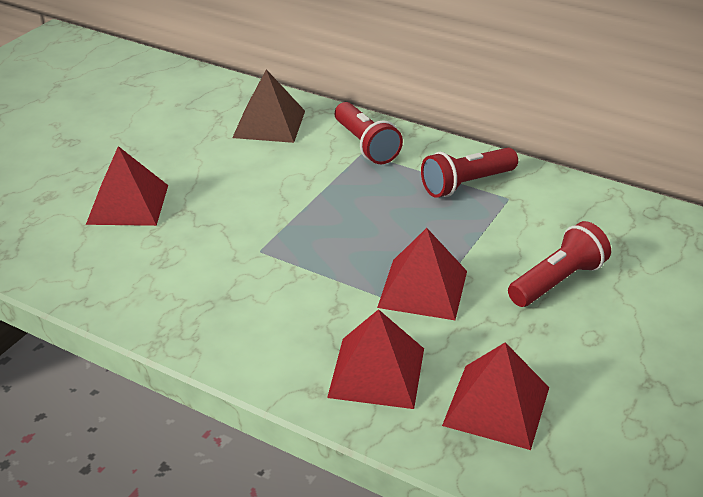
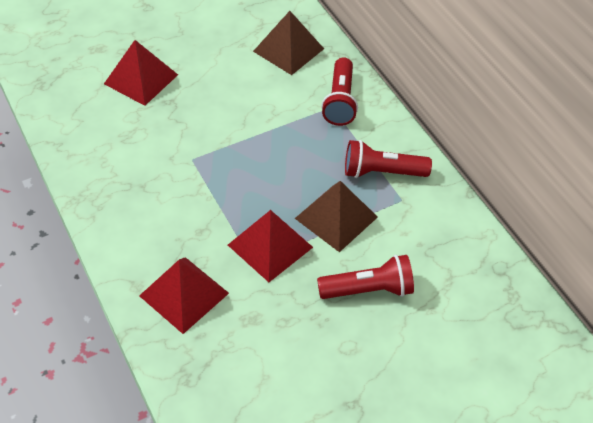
camera: 30 degrees right, 15 degrees up
(462, 237) = (336, 217): none -> brown pyramid
(496, 406) = (235, 362): red pyramid -> none

